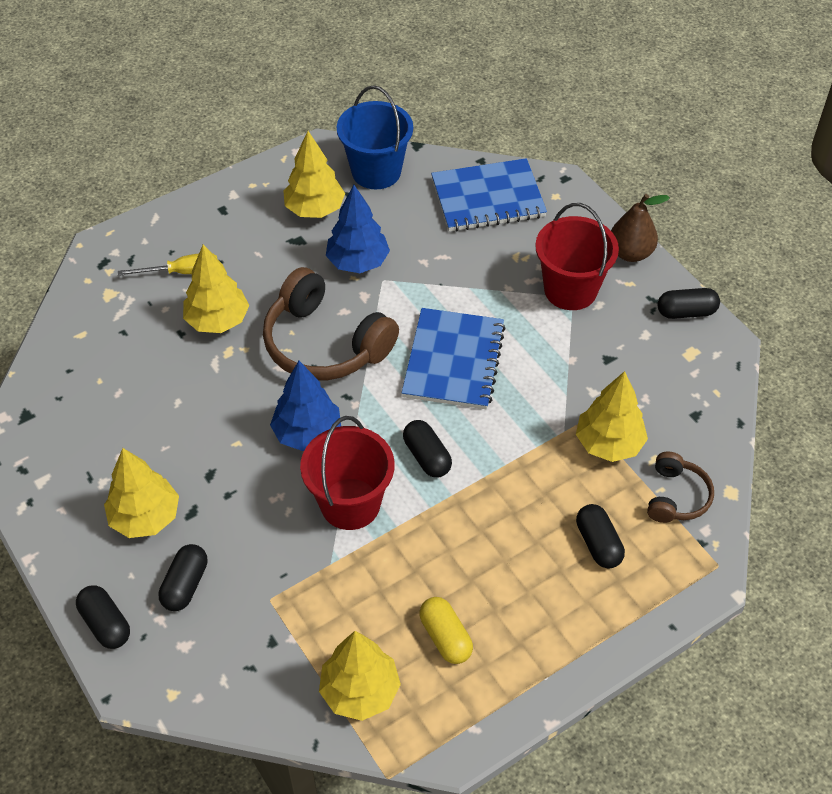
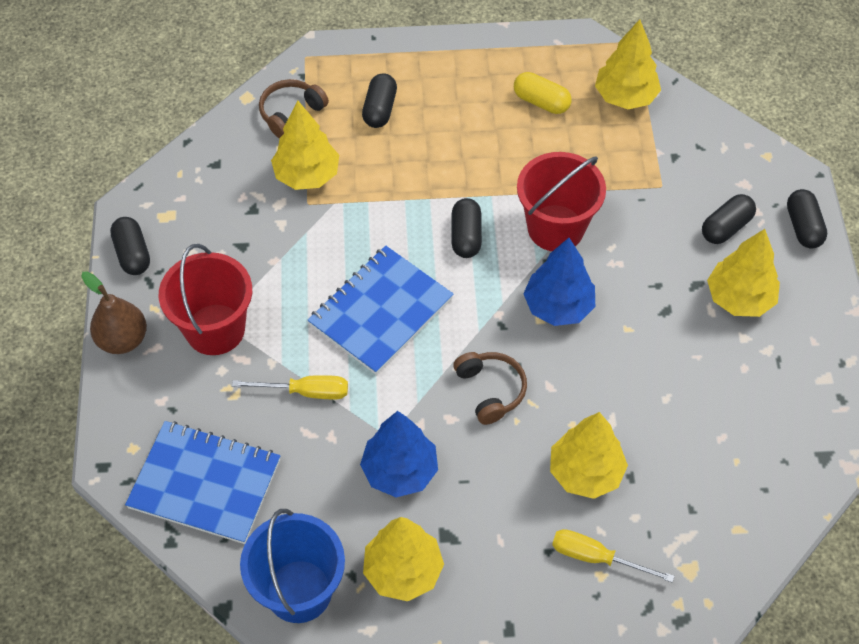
camera: 150 degrees left, 5 degrees up
(325, 343) = (490, 390): brown headphones -> brown headphones, size x0.53
(445, 637) = (541, 102): yellow capsule -> yellow capsule turned 60 degrees counterclockwise
(466, 280) = (305, 392): none -> yellow screwdriver
(686, 312) = (132, 254): black capsule -> black capsule turned 45 degrees clockwise

